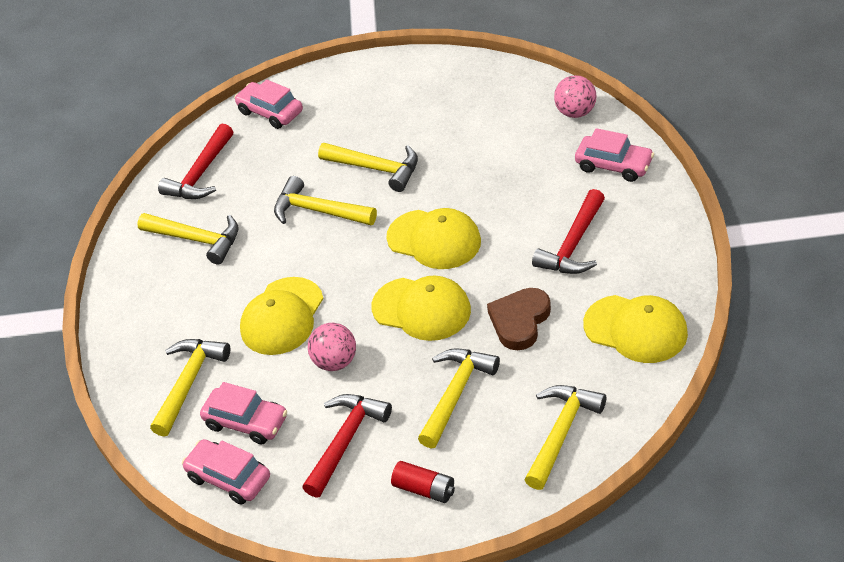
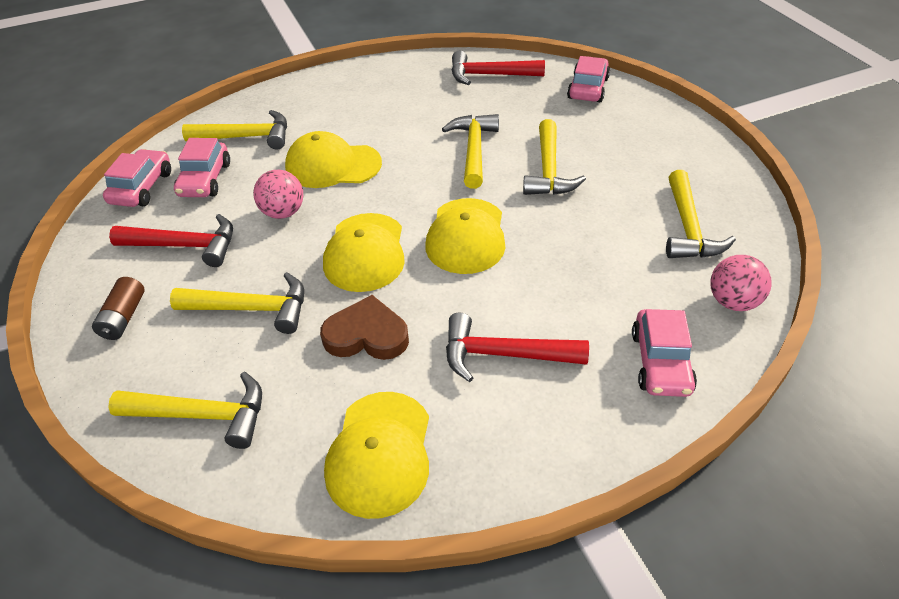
camera: 65 degrees right, 0 degrees up
(197, 239) = (411, 95): yellow hammer -> yellow hammer (688, 228)
(424, 489) = (123, 317): red battery -> brown battery

